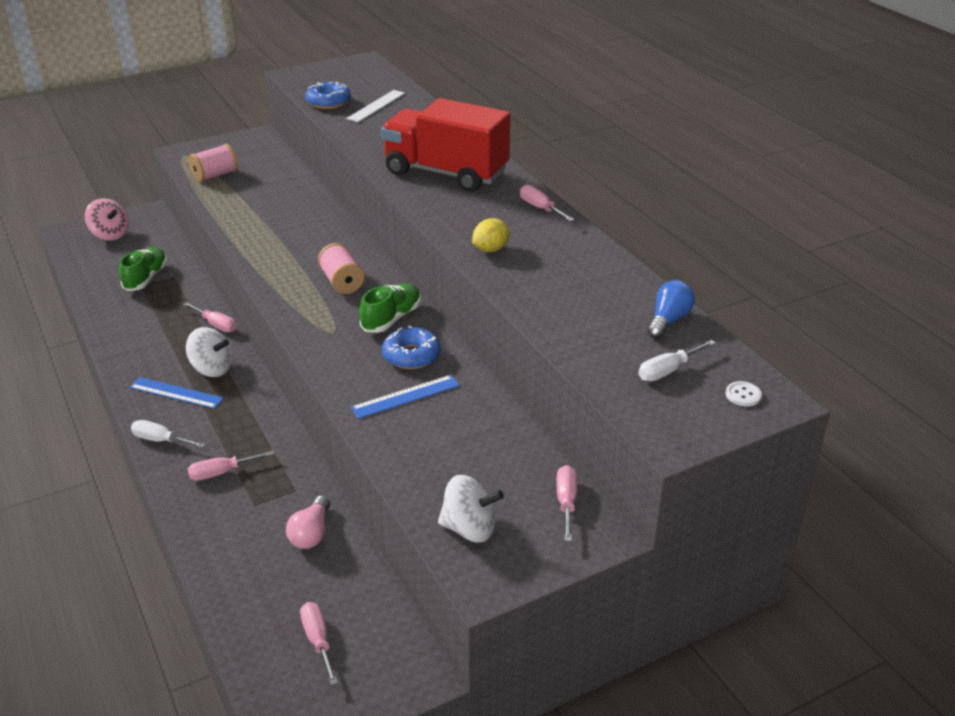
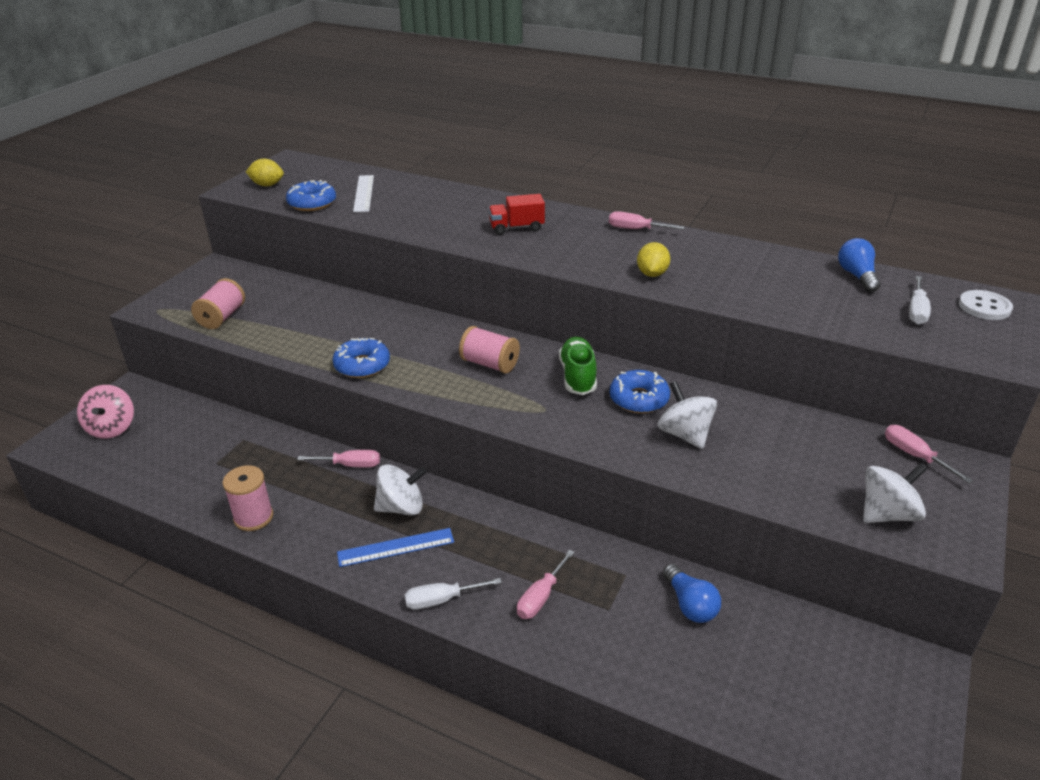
camera: 35 degrees left, 0 degrees up
(110, 235) = (112, 428): pink spinning top -> pink spinning top turned 75 degrees clockwise
(120, 331) = (253, 517): none -> pink spool
(146, 278) = (214, 454): green shoe -> none
(256, 246) = (362, 365): none -> blue donut
(311, 533) = (690, 604): pink light bulb -> blue light bulb
(318, 640) = (821, 693): pink screwdriver -> none
(319, 77) = (267, 185): none -> yellow lemon
(405, 396) = (684, 434): blue ruler -> white spinning top
(446, 173) = (516, 228): red truck -> red truck, size x0.44
(743, 395) = (984, 307): white button -> white button, size x1.57

